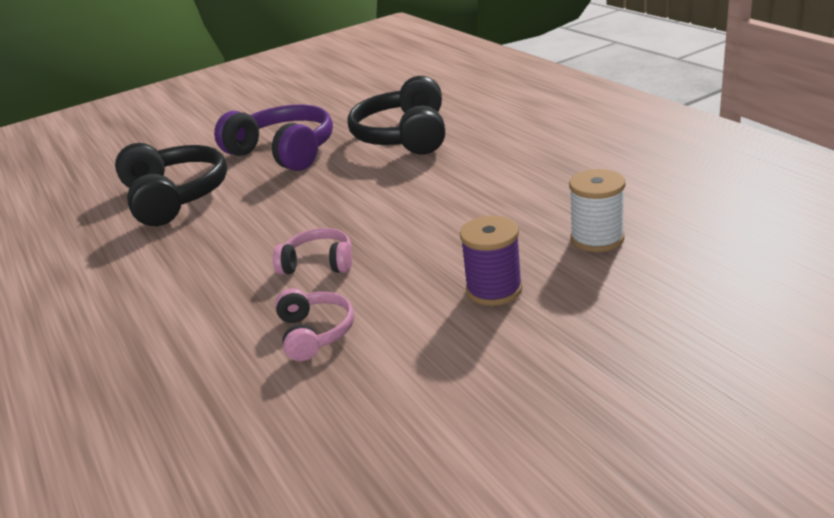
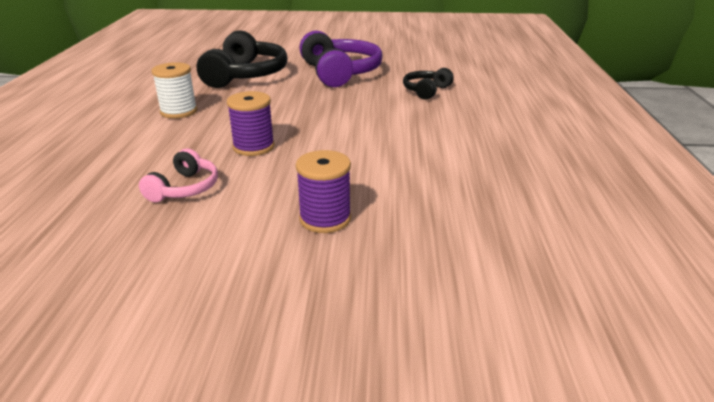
camera: 30 degrees right, 0 degrees up
(318, 263) = (253, 147): pink headphones -> purple spool
(404, 136) = (426, 91): black headphones -> black headphones, size x0.53
(597, 239) = (453, 220): white spool -> white spool (179, 111)

